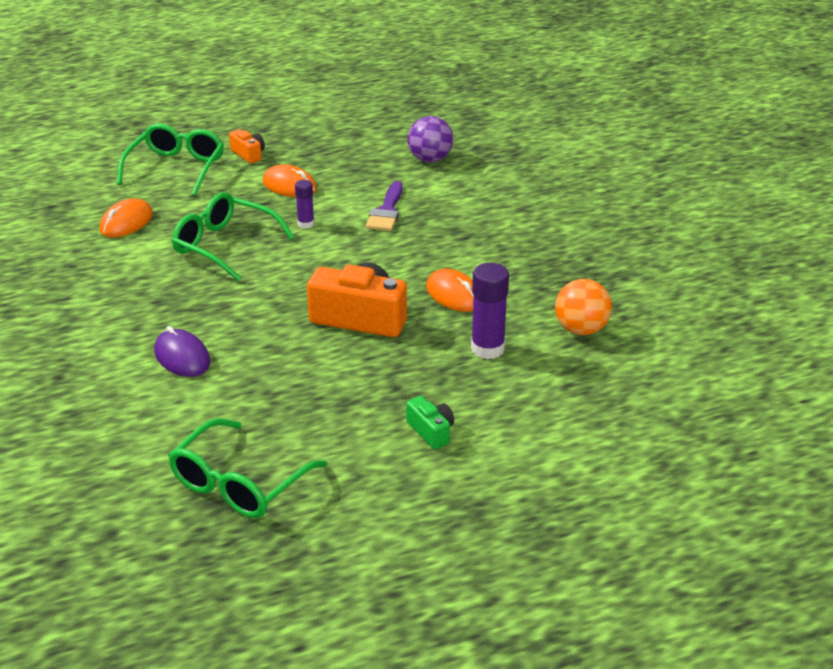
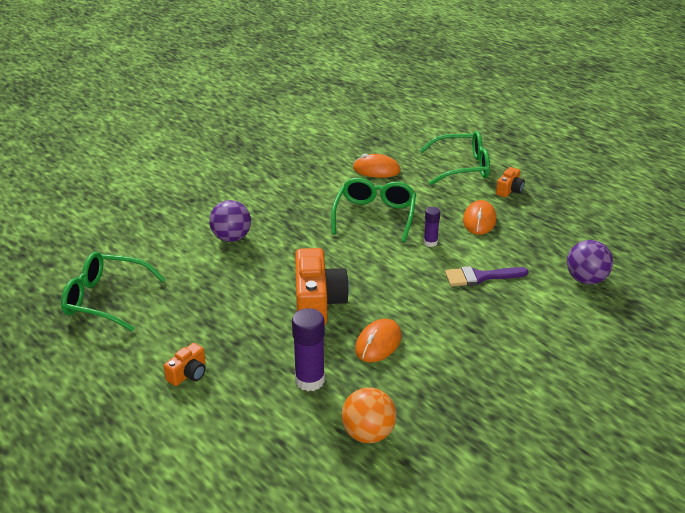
camera: 70 degrees right, 0 degrees up
(182, 357) = (231, 238): purple mouse -> purple ball
(431, 431) = (188, 374): green camera -> orange camera

